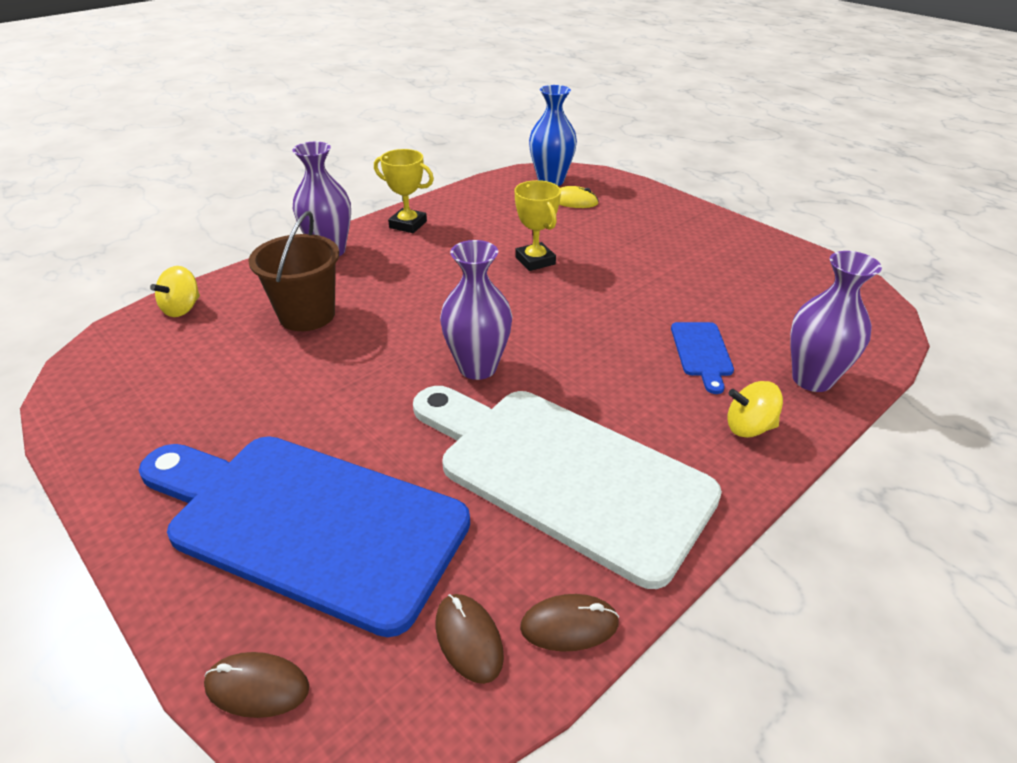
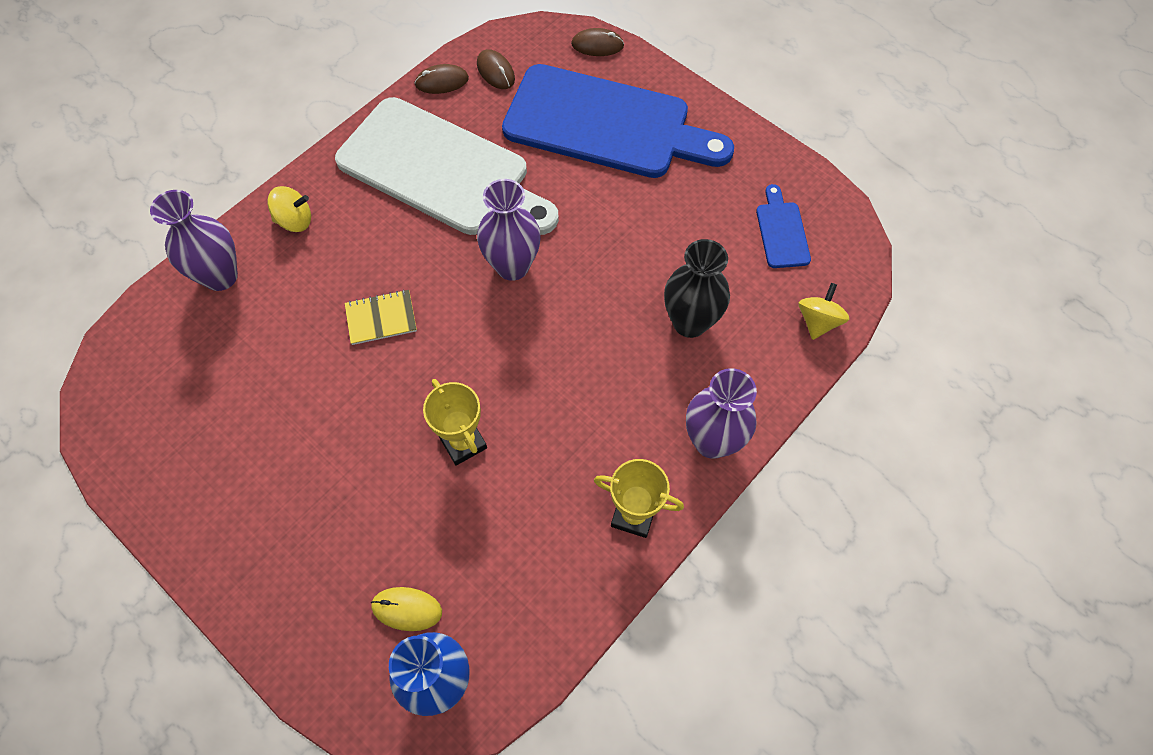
camera: 175 degrees right, 25 degrees up
(307, 315) = (690, 322): brown bucket -> black vase
(619, 335) = (381, 318): none -> yellow notebook
(701, 352) = (308, 301): blue cutting board -> blue cutting board (782, 231)

